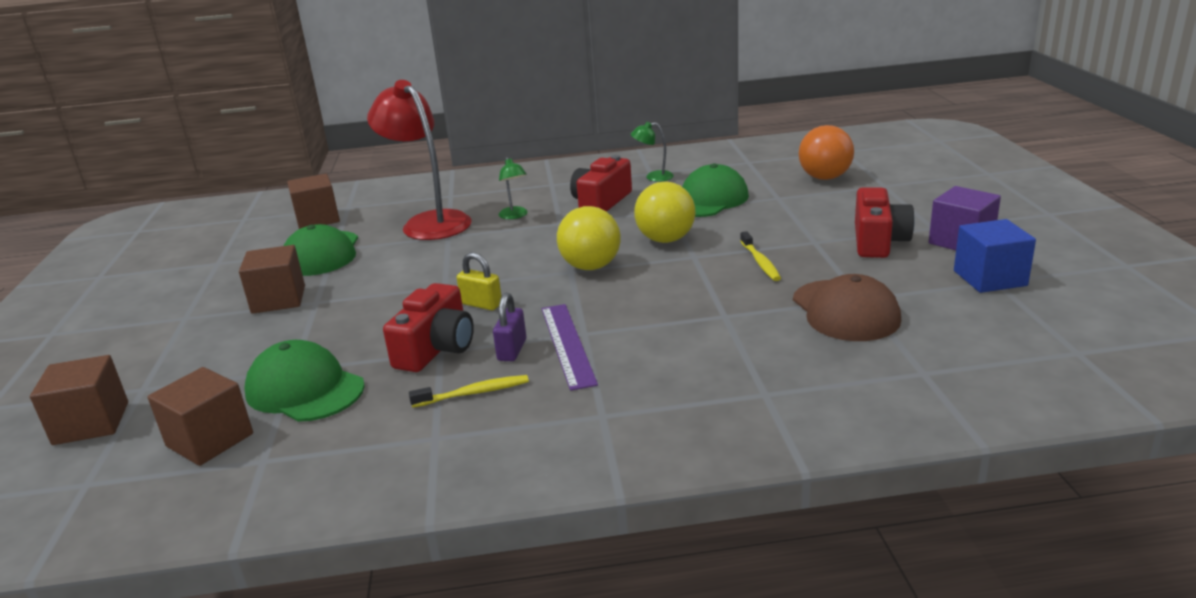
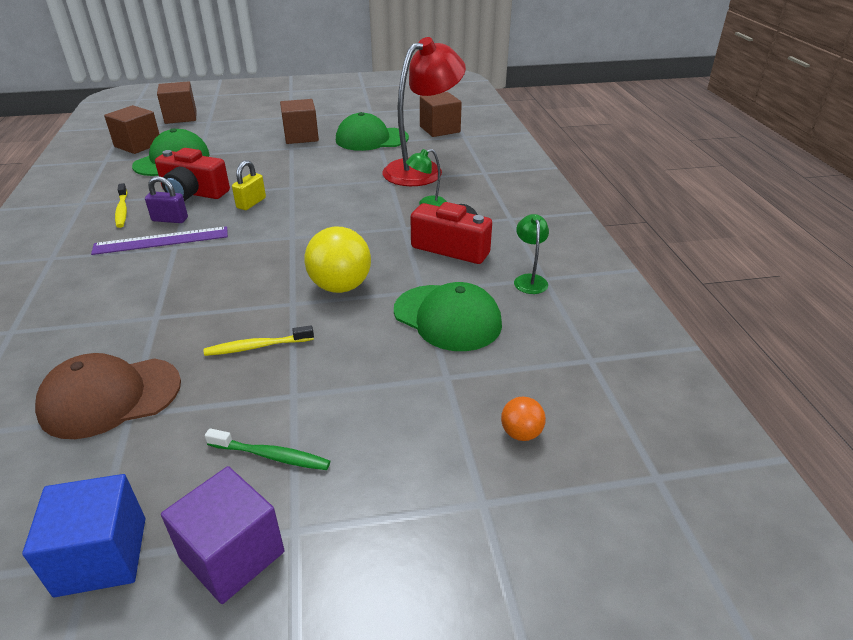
camera: 85 degrees right, 10 degrees up
(591, 267) = (296, 246): yellow ball -> none
(824, 178) = (521, 433): orange ball -> orange ball, size x0.51
(878, 241) = (271, 455): red camera -> green toothbrush

